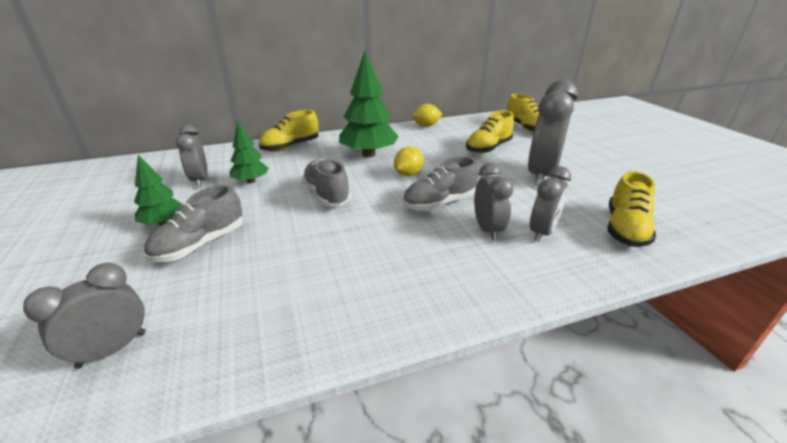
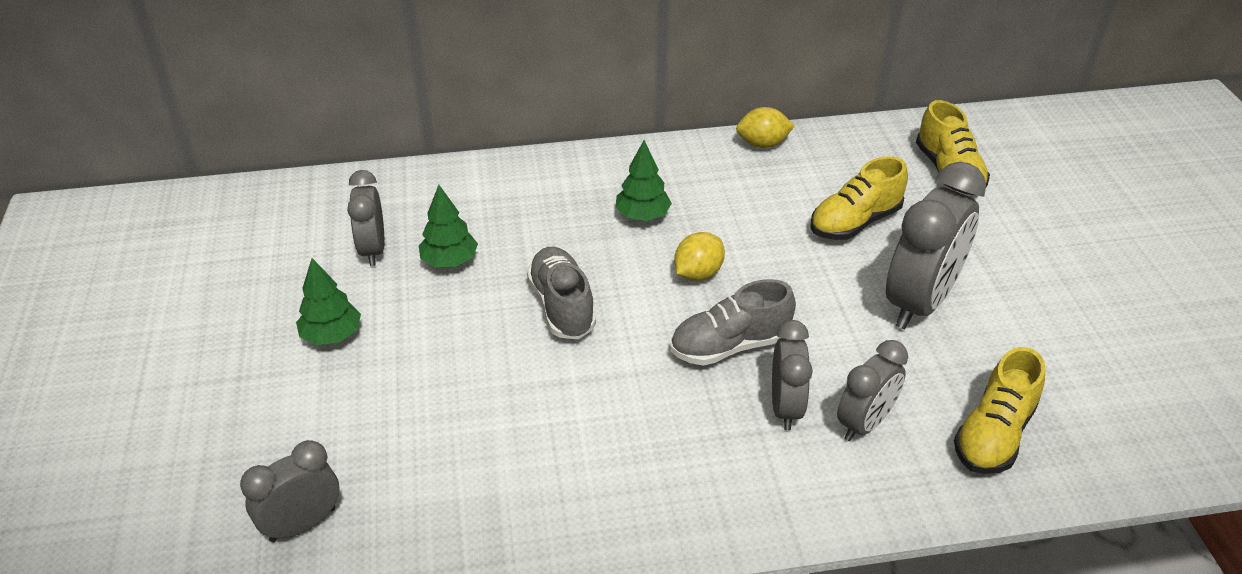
camera: 10 degrees right, 10 degrees up
(200, 244) = (384, 382): grey shoe -> none
(291, 147) = (514, 181): yellow shoe -> none
(368, 154) = (642, 215): green tree -> green tree, size x0.56

